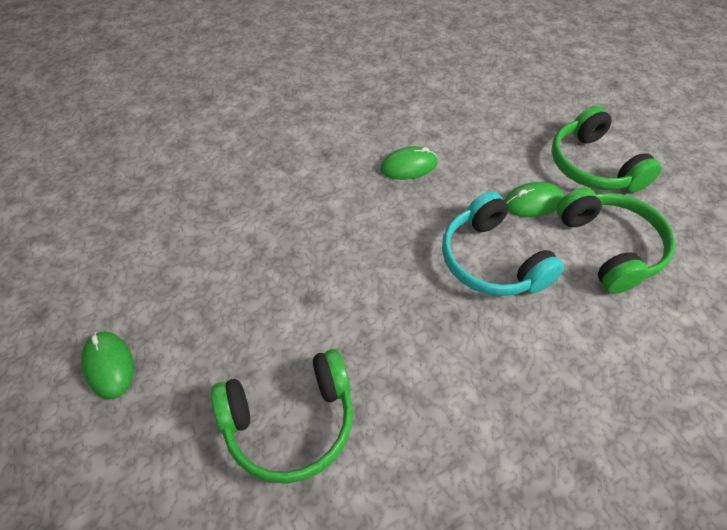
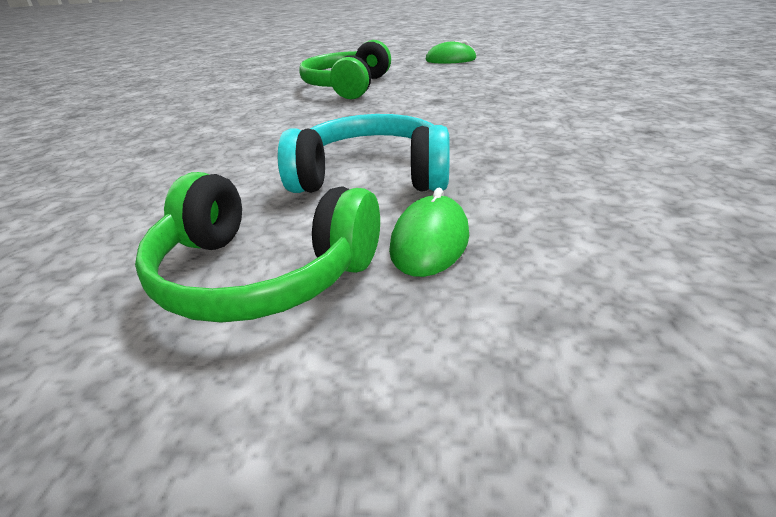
camera: 125 degrees right, 20 degrees down
(409, 166) = (593, 170): green mouse -> none
(593, 166) = (459, 382): green headphones -> none

